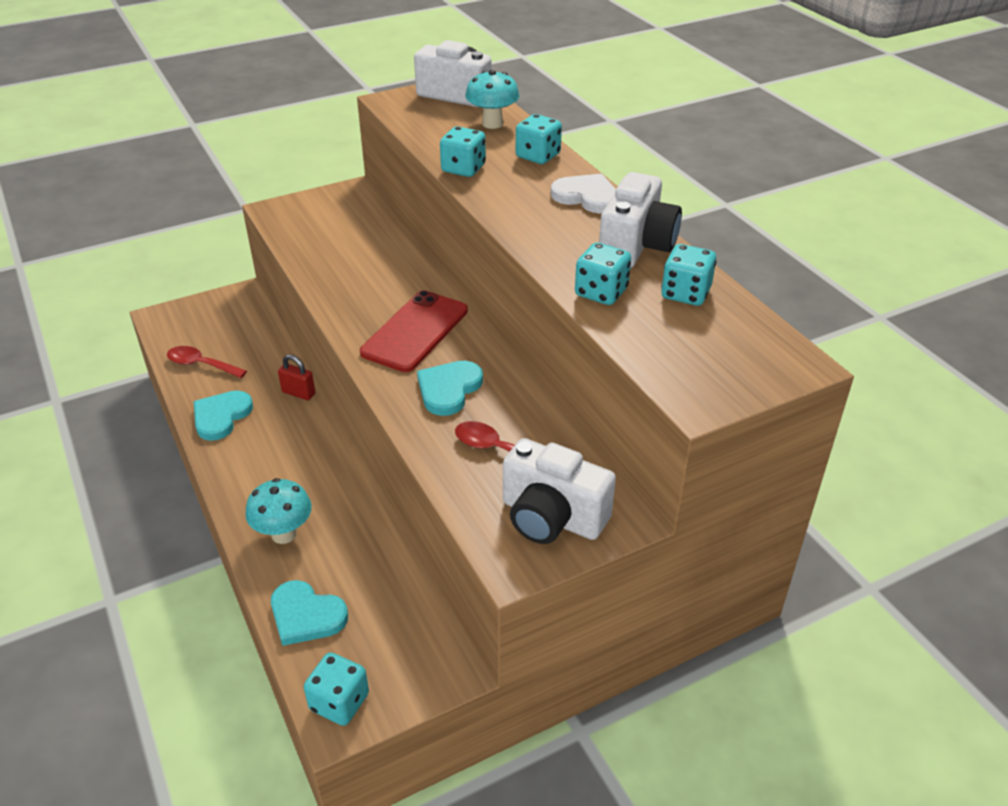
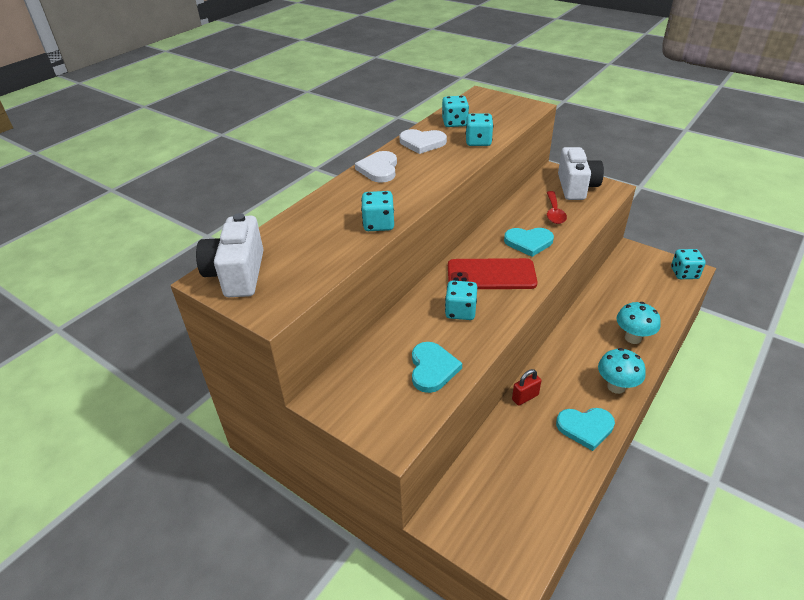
camera: 115 degrees left, 0 degrees up
(201, 364) = (549, 482): red spoon -> none
(298, 393) = (525, 397): red padlock -> red padlock turned 60 degrees clockwise
(306, 615) = (663, 304): turquoise heart -> turquoise heart (432, 369)
(492, 124) = (290, 236): turquoise mushroom -> turquoise mushroom (616, 386)
(538, 156) = (334, 200): turquoise dice -> turquoise dice (460, 311)
(636, 246) = (422, 143): white camera -> white heart

